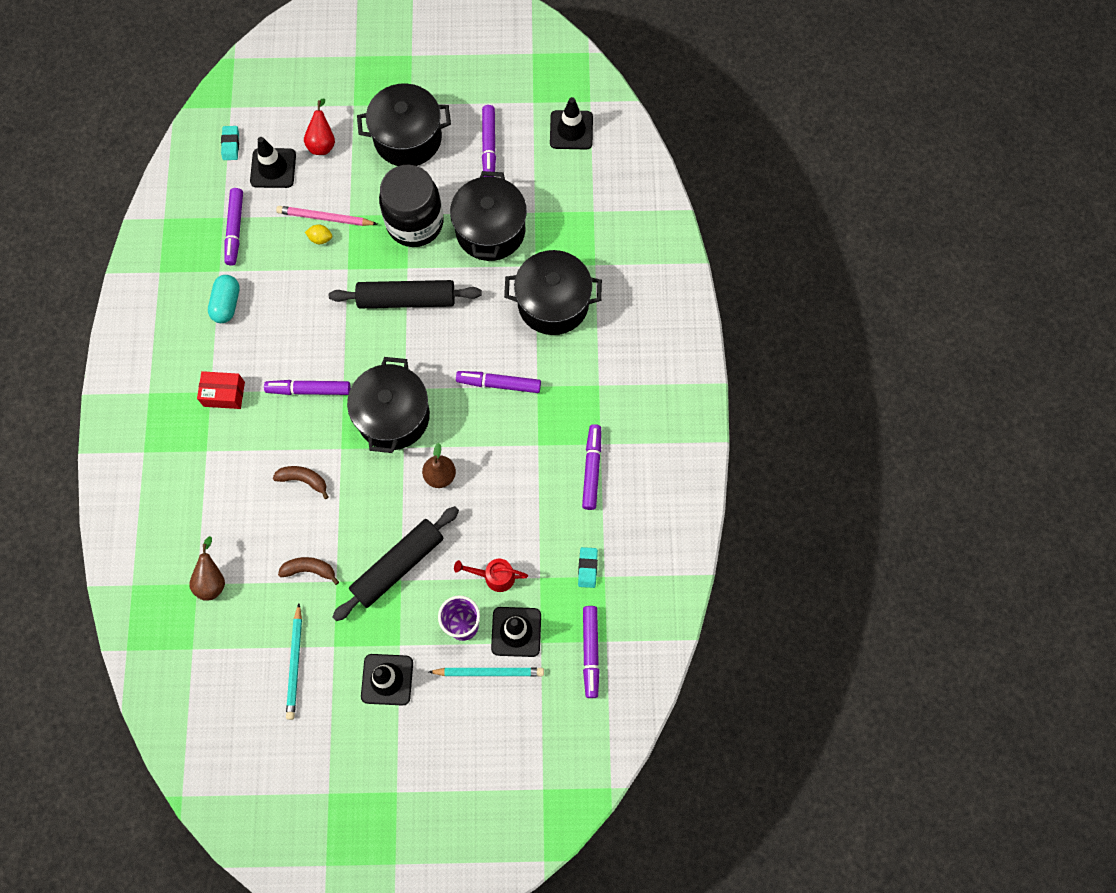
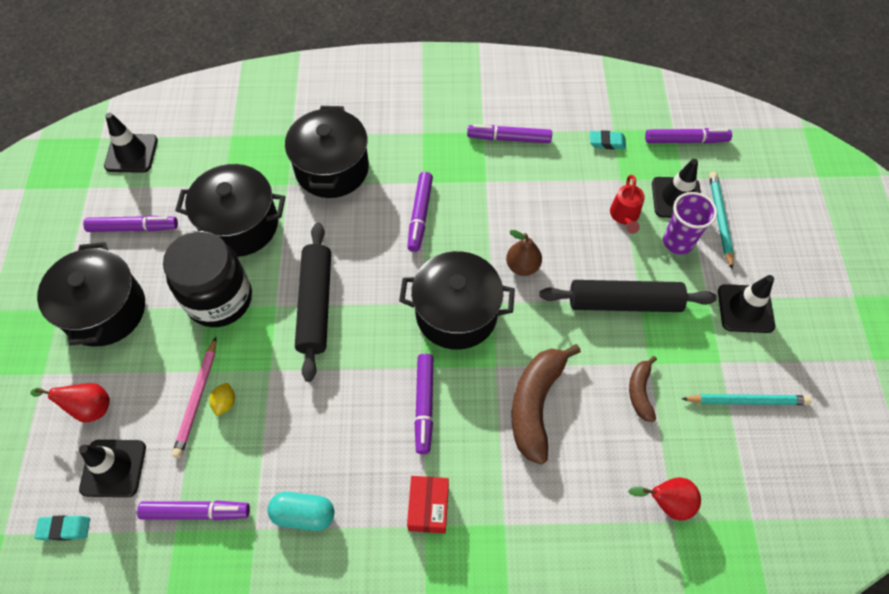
camera: 90 degrees left, 10 degrees down
(212, 580) = (666, 502): brown pear -> red pear
(303, 480) = (535, 404): brown banana -> brown banana, size x1.86
(398, 565) = (624, 303): black rolling pin -> black rolling pin turned 45 degrees counterclockwise

